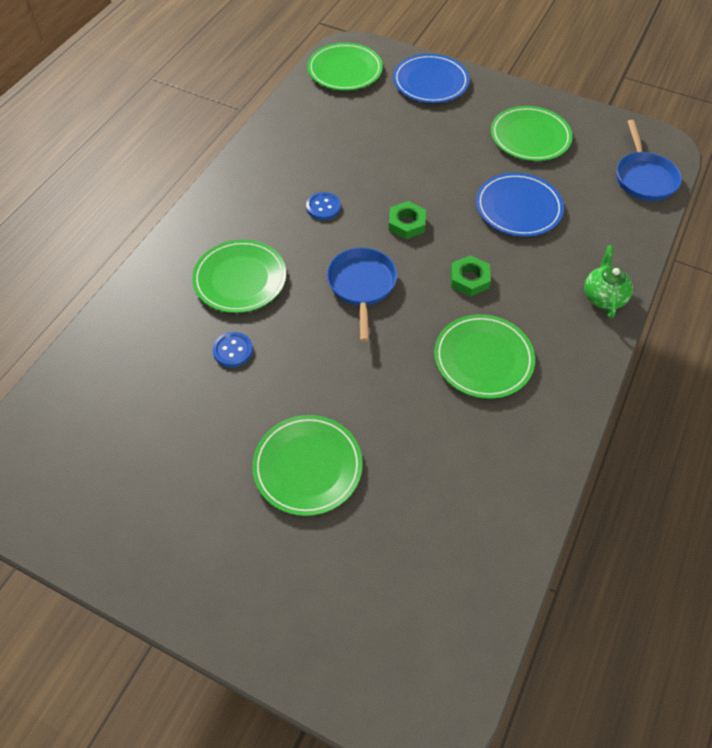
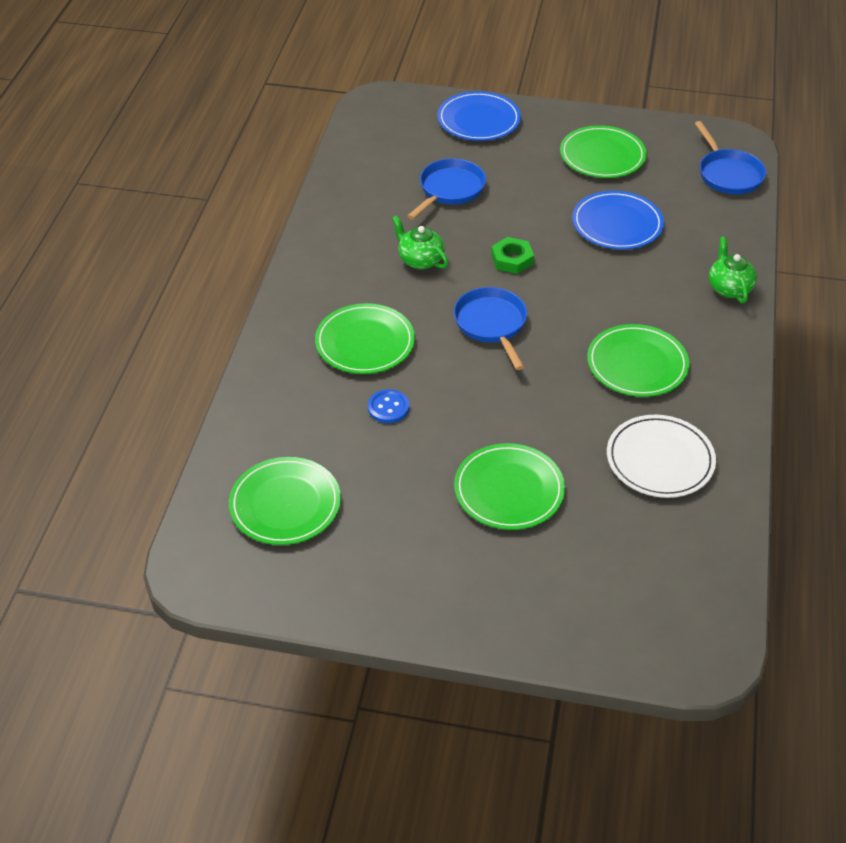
camera: 15 degrees left, 10 degrees down
(323, 207) = (420, 260): blue button -> green teapot
(345, 70) = (382, 124): green plate -> green plate (285, 504)
(377, 144) = (449, 190): none -> blue pan
(467, 470) = (660, 460): none -> white plate
(469, 279) = (595, 298): green nut -> none

